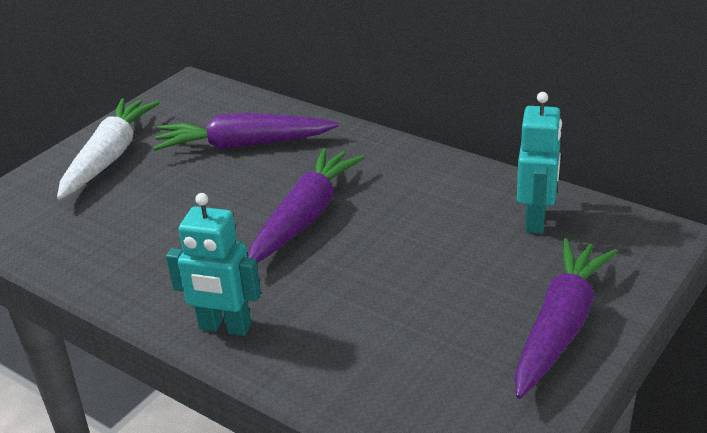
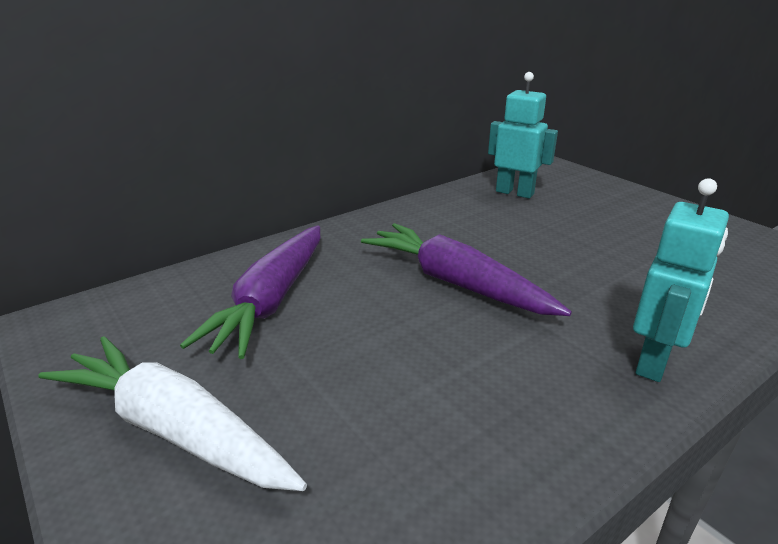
camera: 75 degrees left, 5 degrees down
(560, 327) = (650, 209): purple carrot -> none

